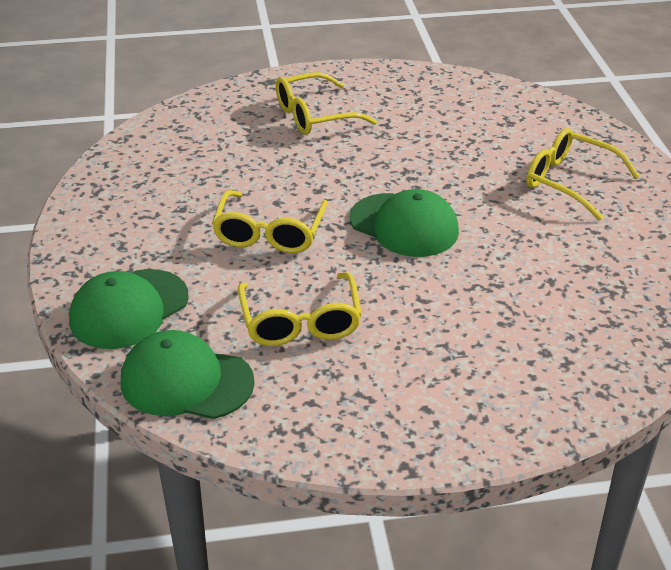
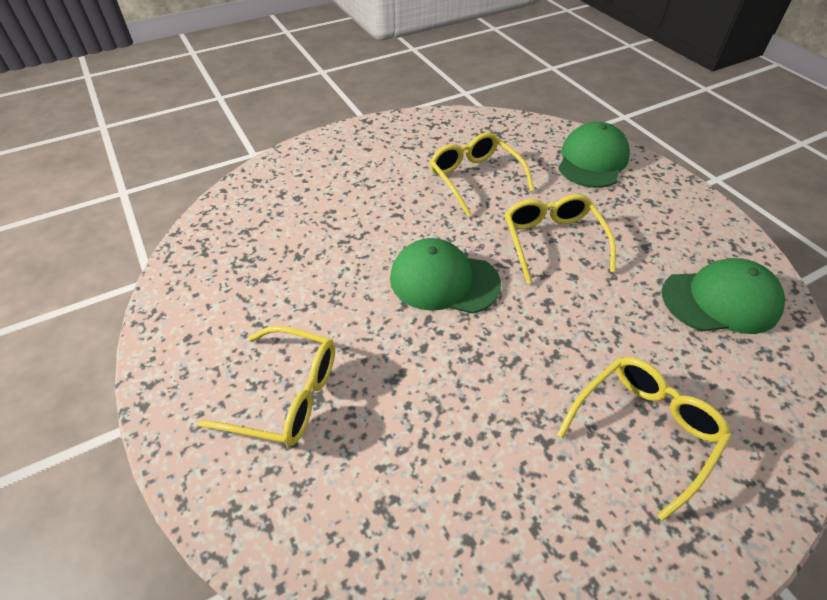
camera: 160 degrees right, 10 degrees up
(186, 381) = (515, 131): green cap -> green cap (720, 300)

